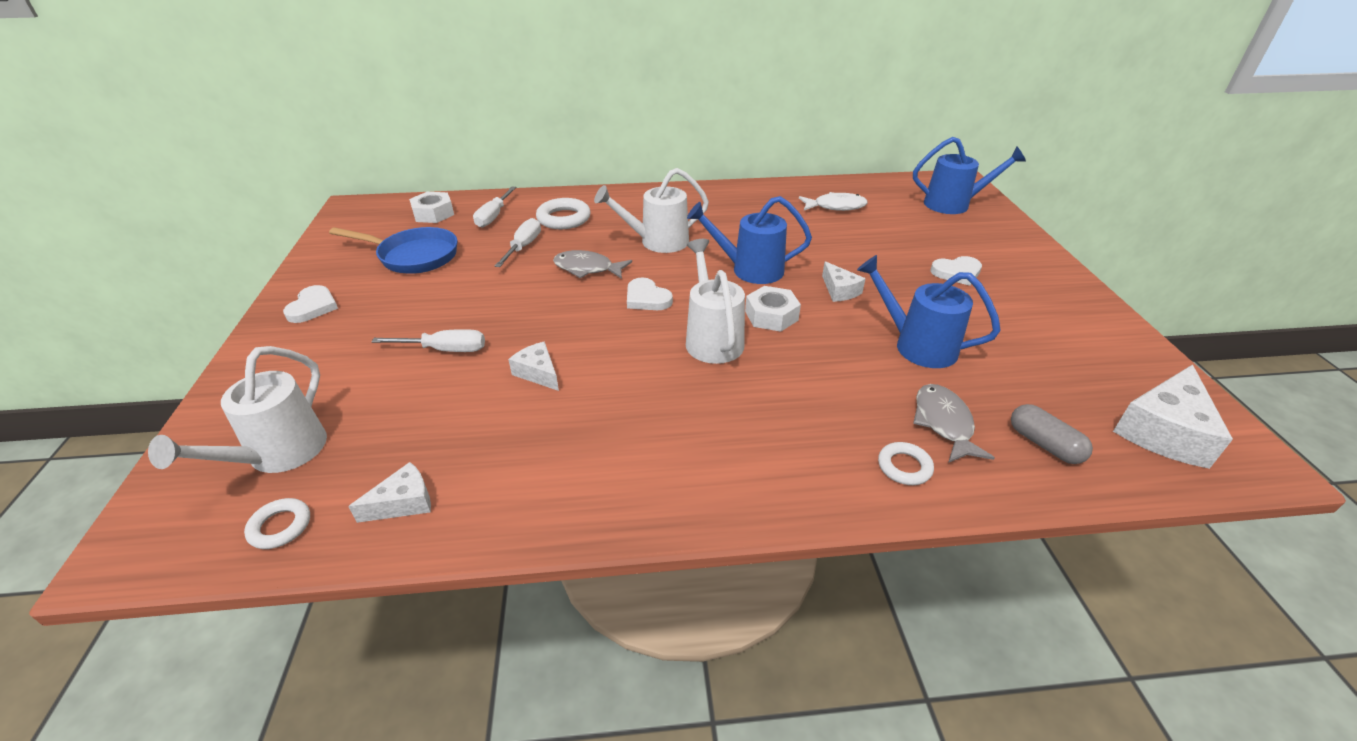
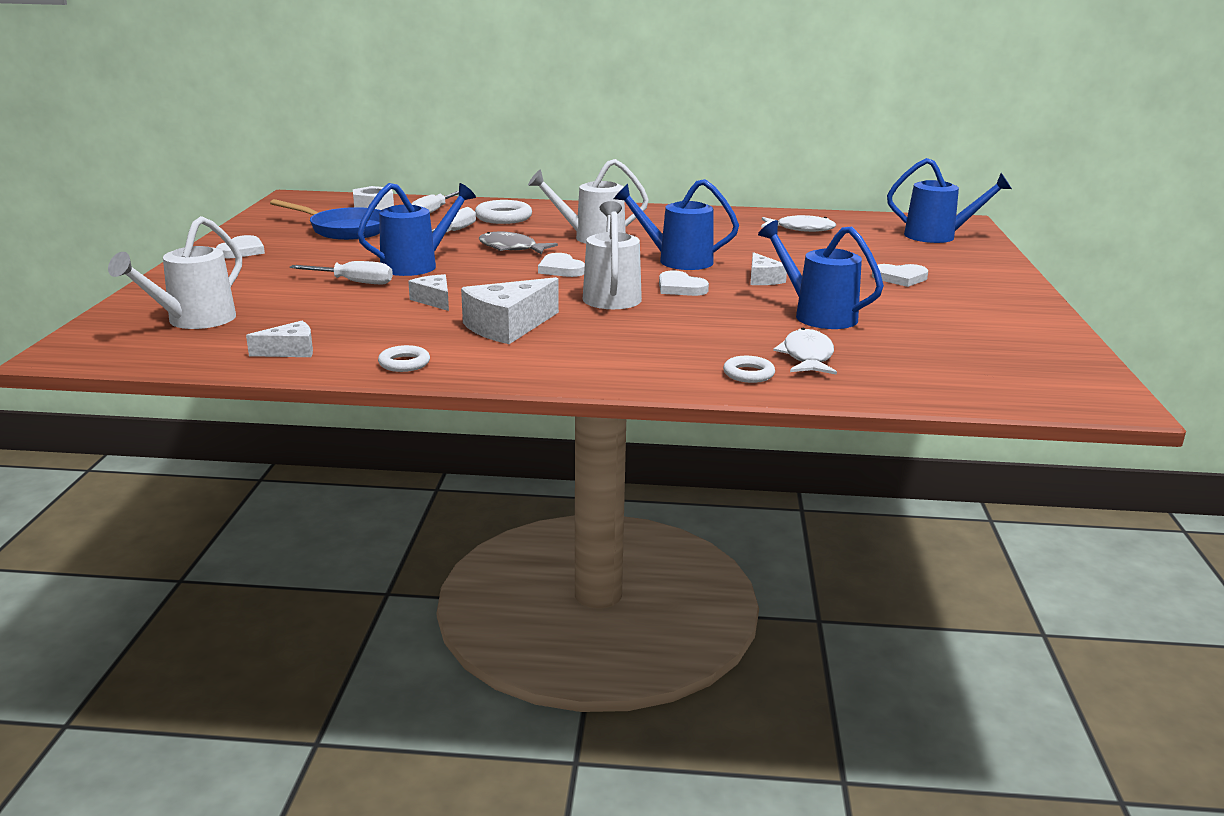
camera: 10 degrees right, 15 degrees down
(280, 527) = (187, 352): white ring -> white ring (404, 363)
(503, 310) = (417, 265): none -> blue watering can
(771, 316) = (680, 288): white nut -> white heart
(944, 423) = (807, 357): grey fish -> white fish
(1044, 444) = (898, 375): grey capsule -> none
(1163, 431) = (1031, 379): white cheese -> white cheese (508, 326)

